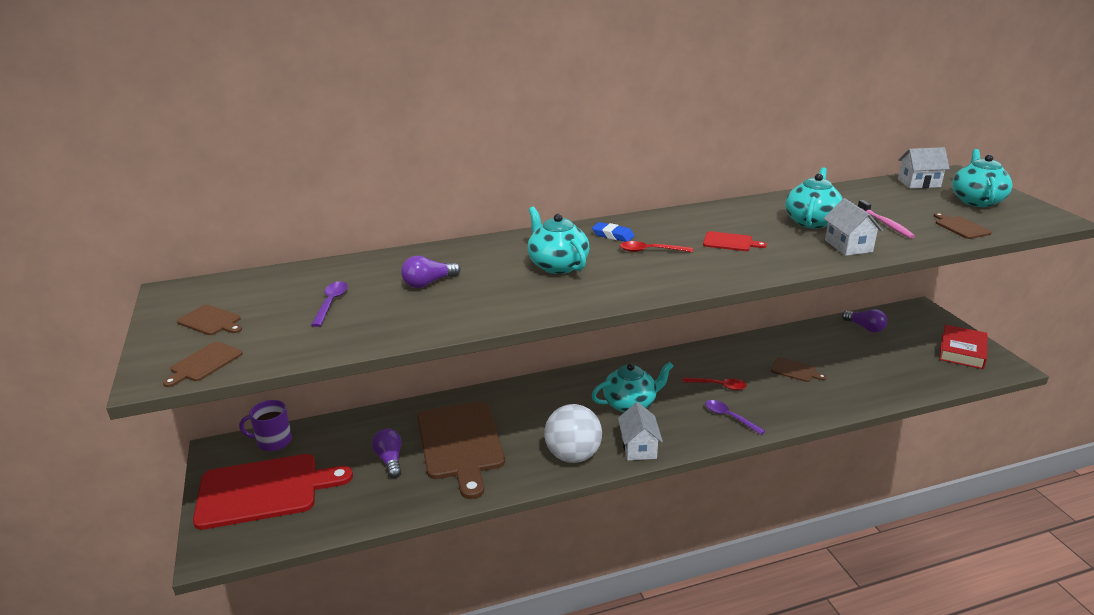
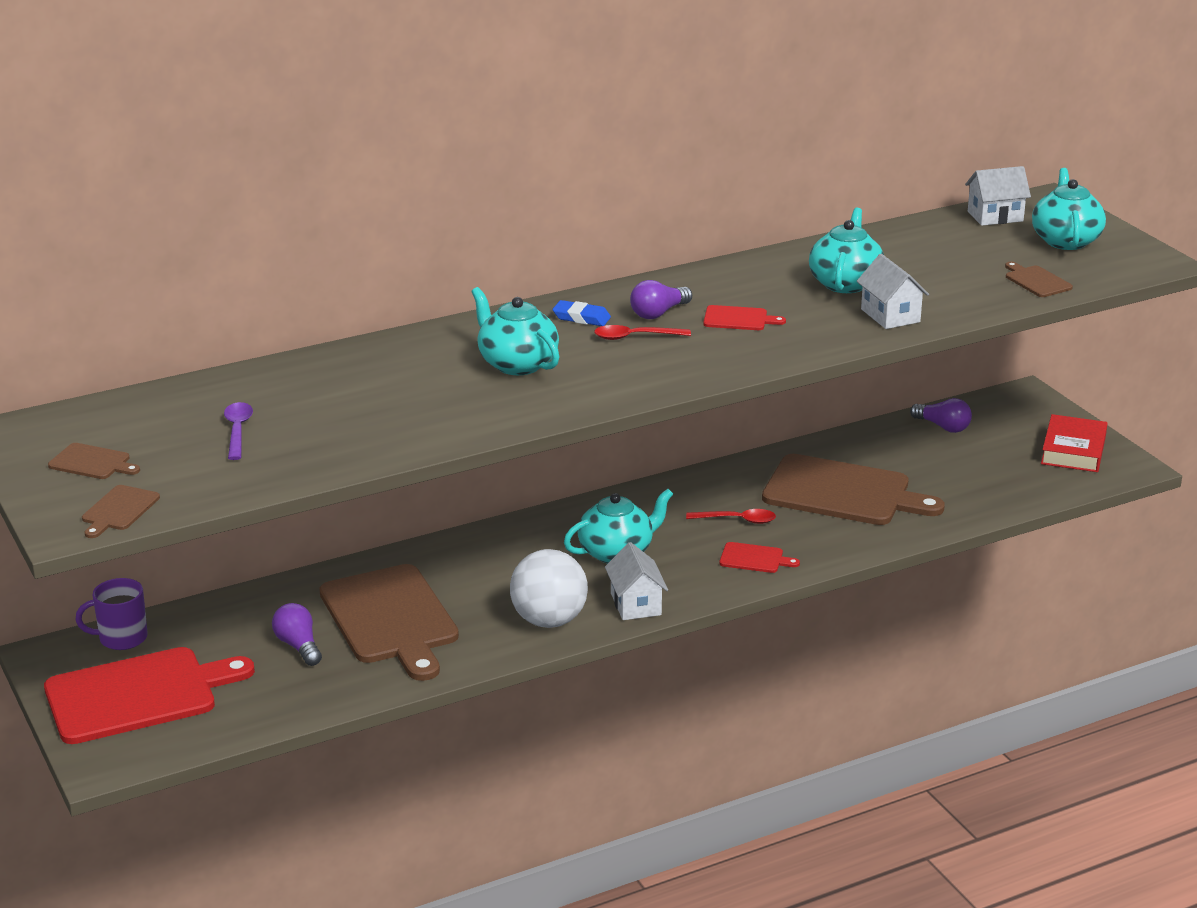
camera: 10 degrees left, 0 degrees up
(428, 283) = (354, 397): purple light bulb -> purple light bulb (658, 313)
(729, 417) = (754, 558): purple spoon -> red cutting board
(795, 370) = (842, 492): brown cutting board -> brown cutting board, size x2.36
(885, 224) = (941, 281): pink toothbrush -> none

